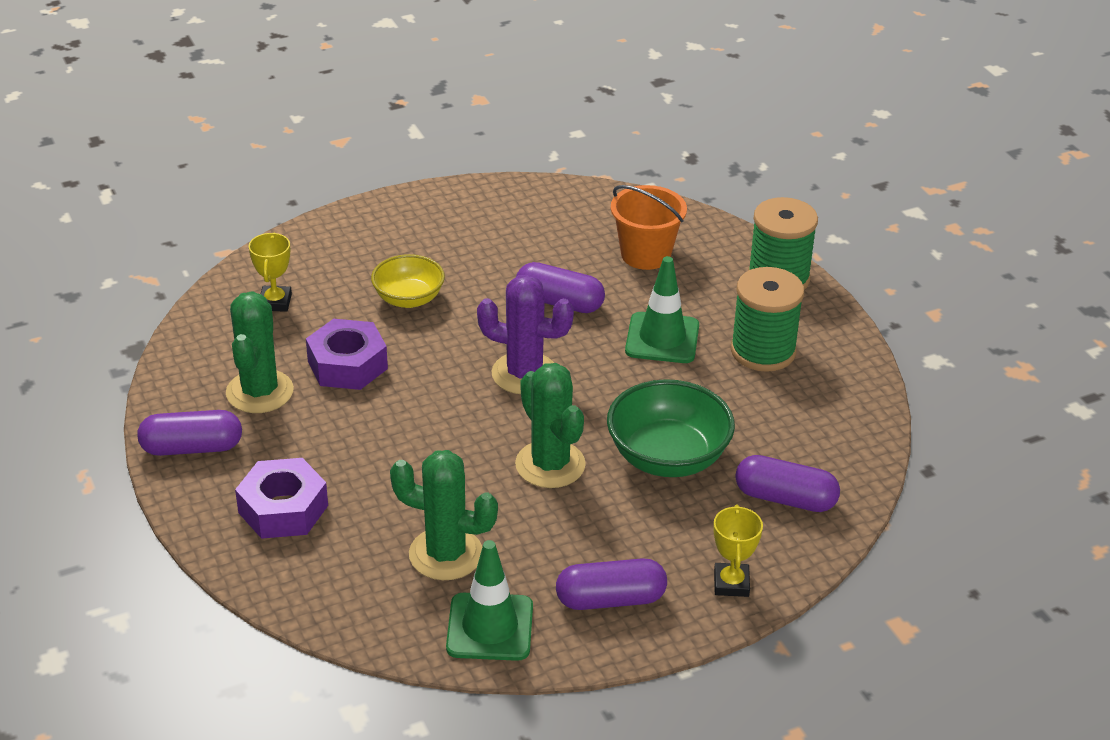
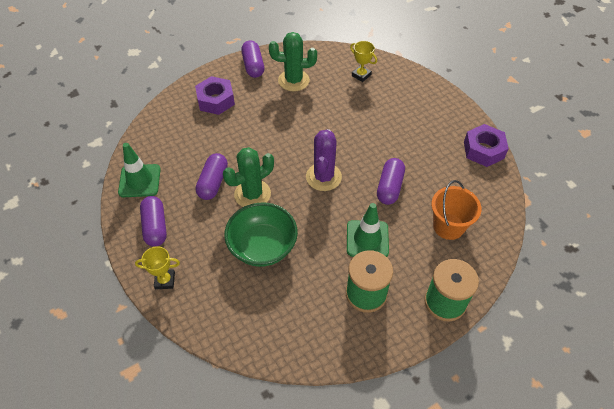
camera: 85 degrees right, 15 degrees up
(275, 302) = (361, 75): yellow trophy -> yellow trophy turned 45 degrees clockwise
(347, 365) = (318, 107): purple nut -> purple nut (483, 150)
(408, 299) = (376, 123): yellow bowl -> none
(446, 554) = (187, 159): green cactus -> none
(785, 498) = (232, 307): purple capsule -> purple capsule (213, 182)

